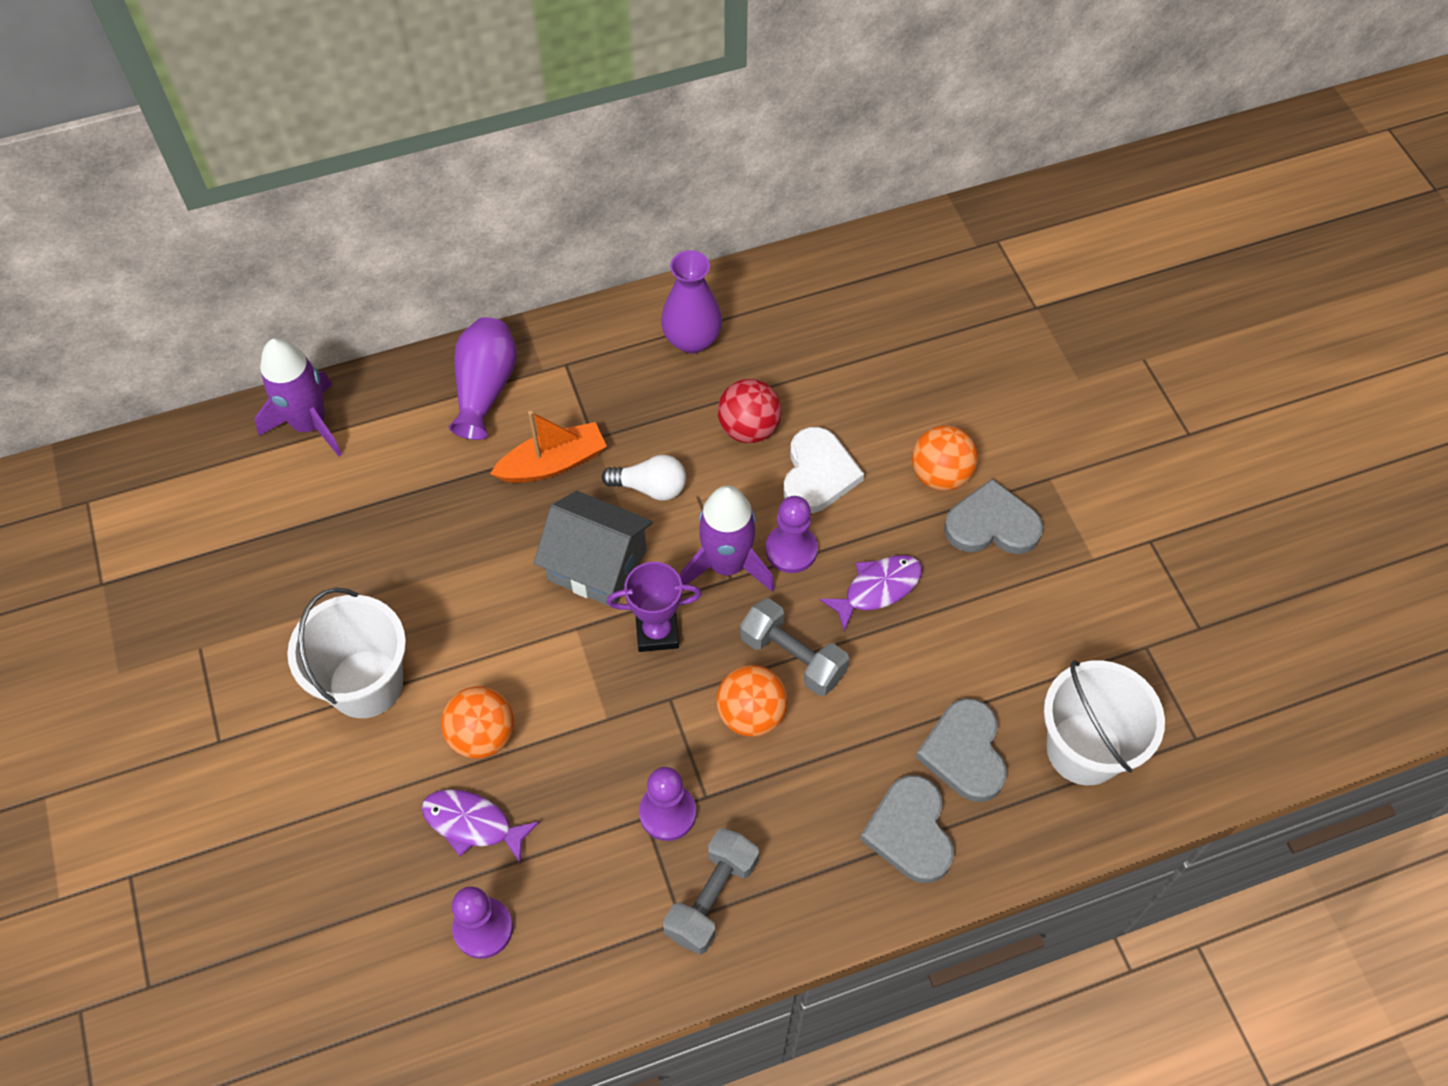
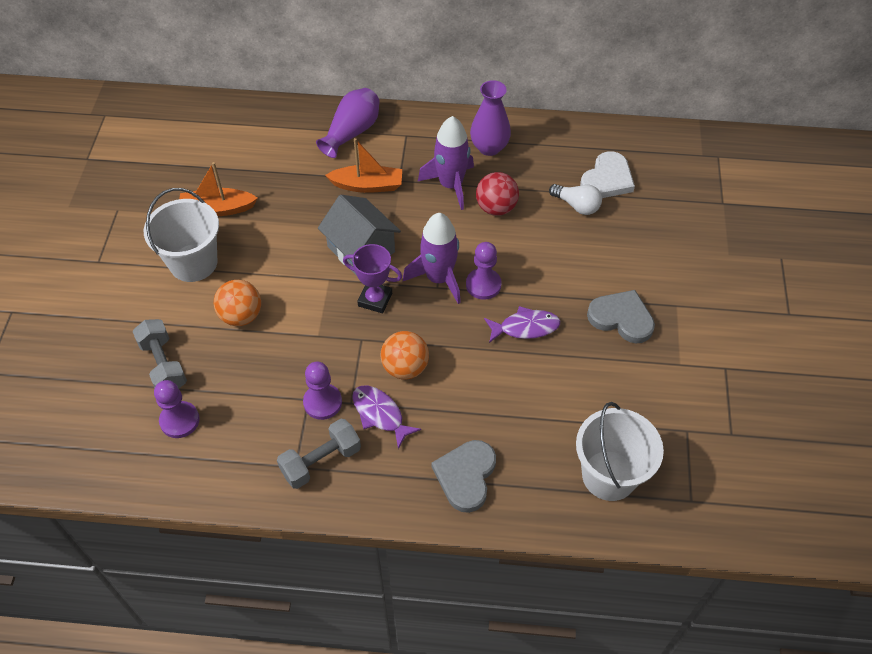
camera: 25 degrees right, 5 degrees down
(310, 424) = (244, 117): purple rocket -> purple rocket (451, 185)
(353, 585) = (217, 209): none -> orange boat
(473, 824) = (208, 361): purple fish -> purple fish (380, 414)
(650, 487) = (417, 219): white light bulb -> white light bulb (576, 205)
(793, 657) = (449, 345): grey dumbbell -> grey dumbbell (163, 365)
(818, 474) = (525, 248): white heart -> white heart (607, 179)
(940, 475) = (603, 277): orange ball -> none
(964, 752) = (528, 444): grey heart -> none

